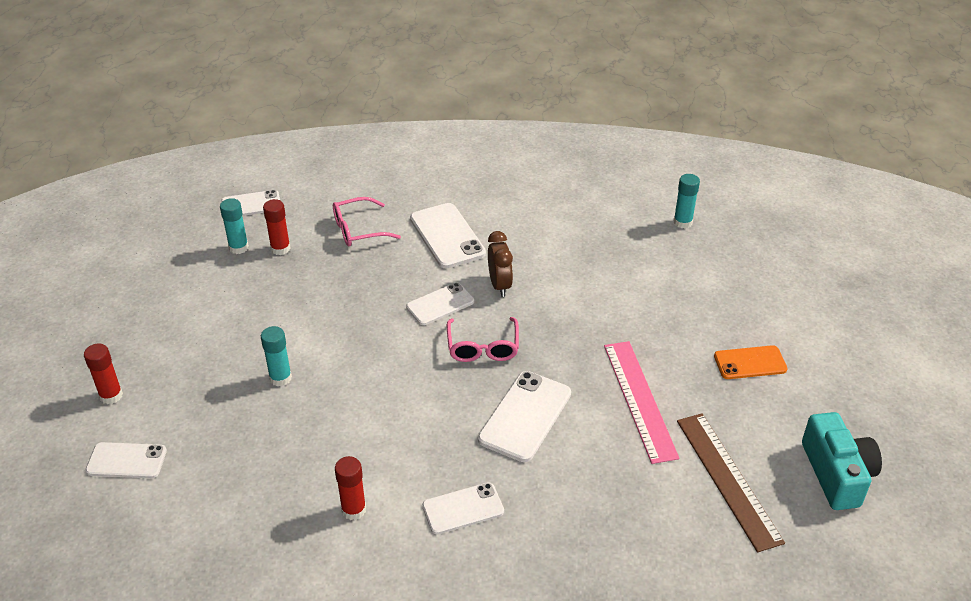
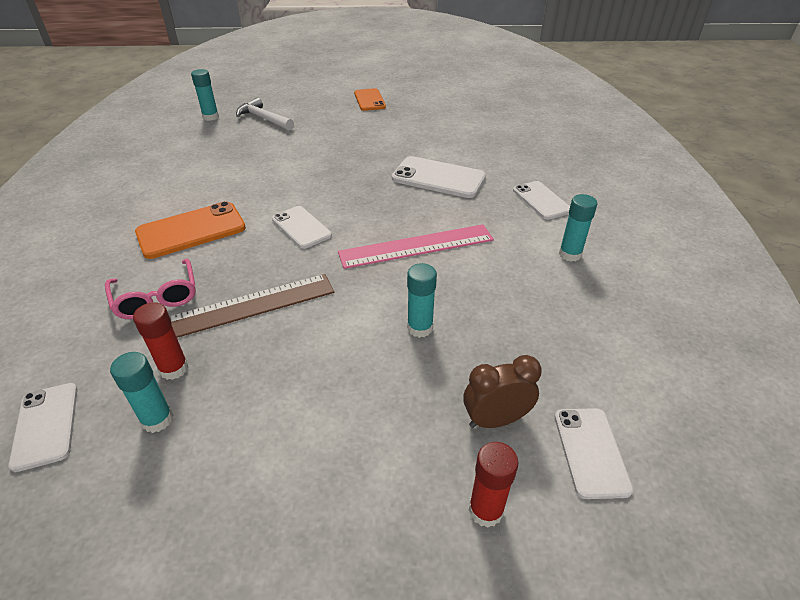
camera: 95 degrees left, 0 degrees up
(353, 510) = (570, 254): red glue stick -> turquoise glue stick
(447, 236) = (191, 230): white phone -> orange phone
(483, 347) = (361, 200): pink glasses -> none
(499, 285) = (277, 196): brown clock -> brown clock (495, 420)
(639, 400) = (411, 135): pink ruler -> pink ruler (416, 246)
(681, 264) = (263, 118): none -> white hammer
(728, 479) = (472, 109): brown ruler -> brown ruler (245, 307)
(837, 474) = (457, 82): turquoise camera -> none

